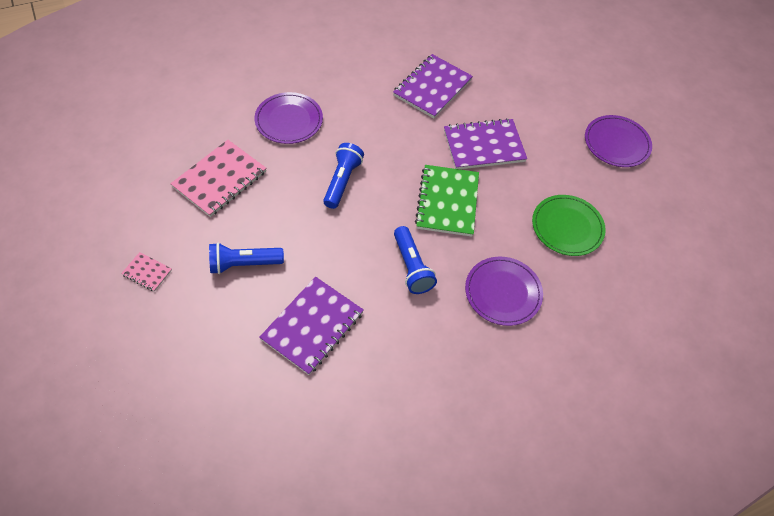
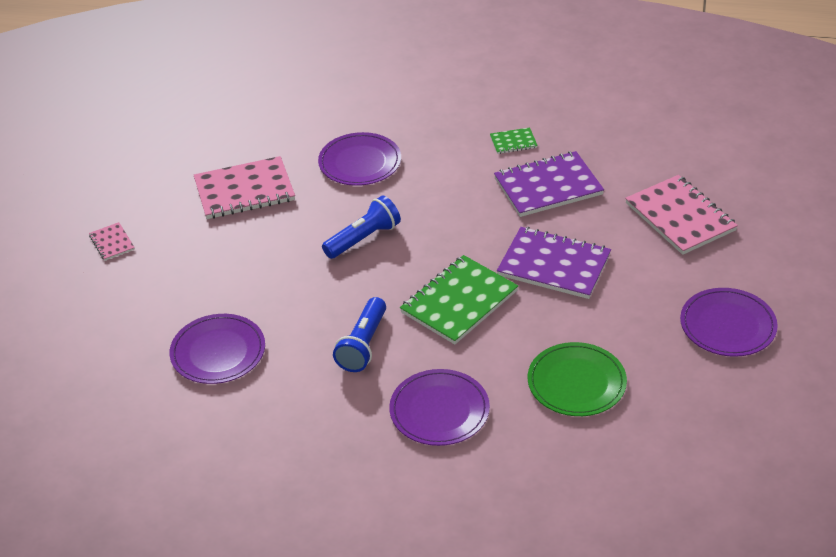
camera: 40 degrees right, 15 degrees down
(244, 264) = (202, 272): blue flashlight -> none
(312, 326) = (218, 352): purple notebook -> purple plate
(382, 62) = (513, 142): none -> green notebook
(529, 77) = (680, 217): none -> pink notebook

